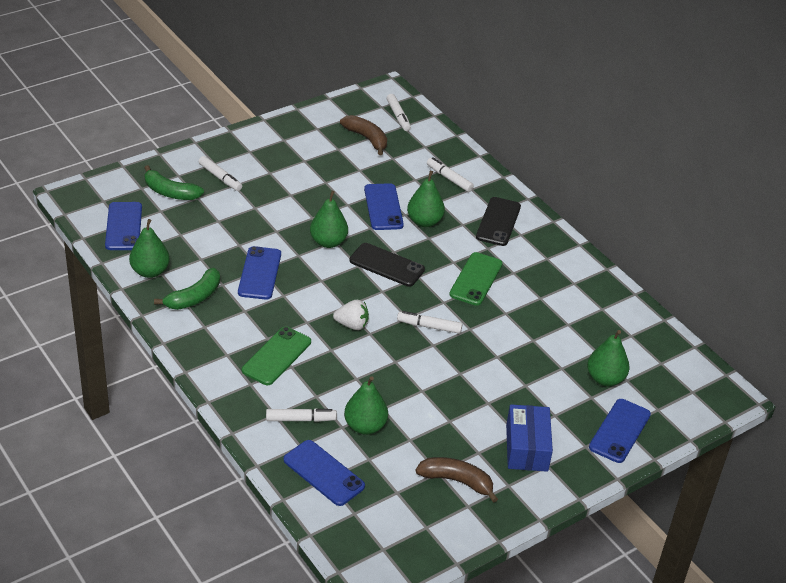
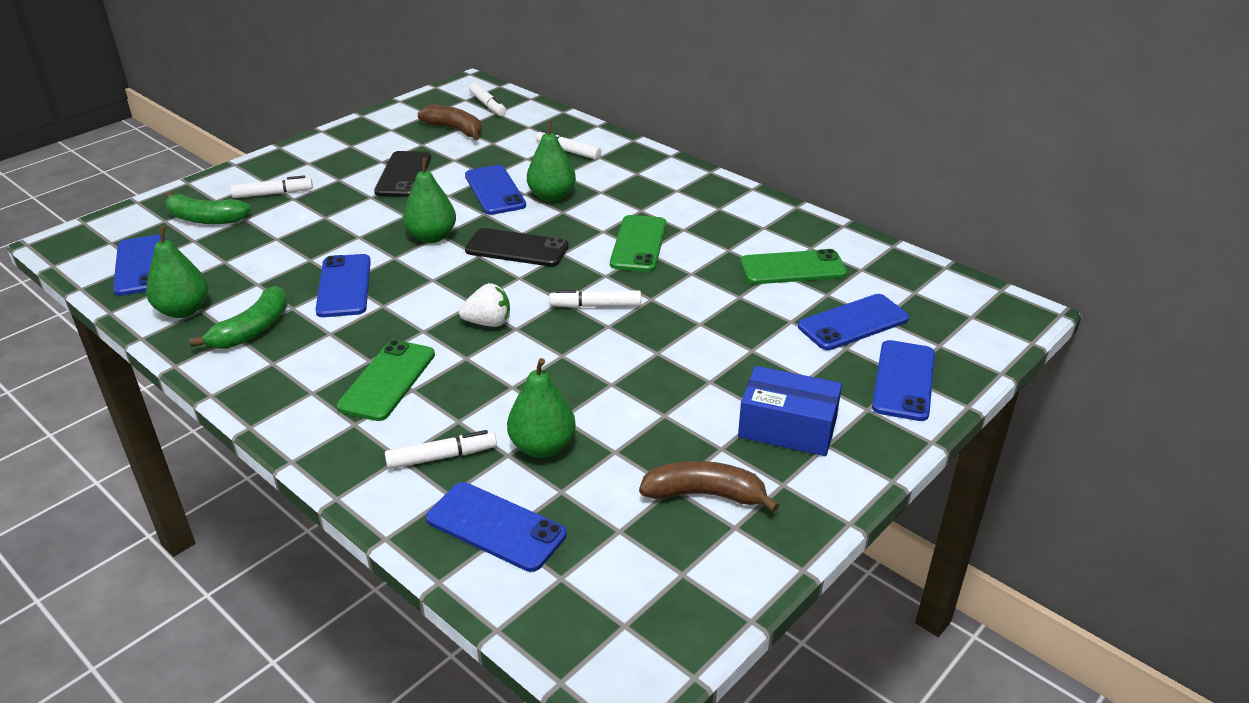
camera: 10 degrees left, 5 degrees down
(220, 178) = (273, 194): white marker -> white marker turned 45 degrees counterclockwise
(498, 222) = (644, 182): black phone -> black phone (403, 175)
(526, 448) = (787, 428): blue box -> blue box turned 60 degrees counterclockwise
(581, 324) = (792, 268): none -> green phone
(605, 379) = (853, 323): green pear -> blue phone

